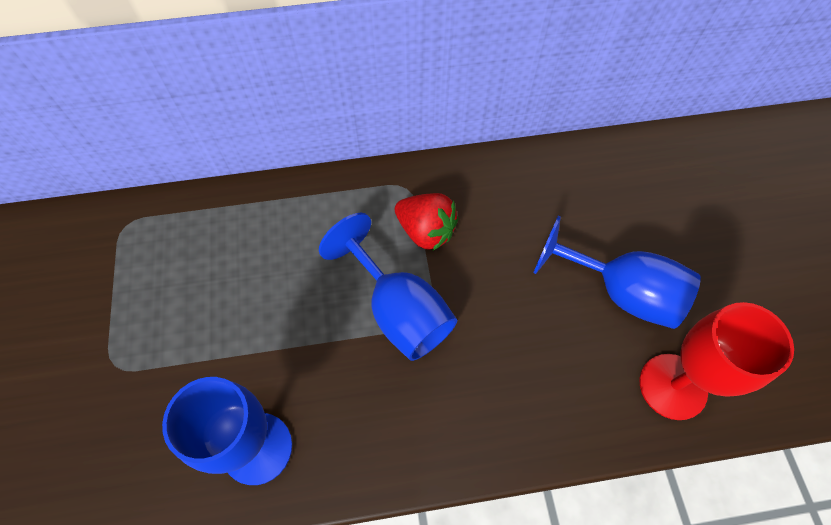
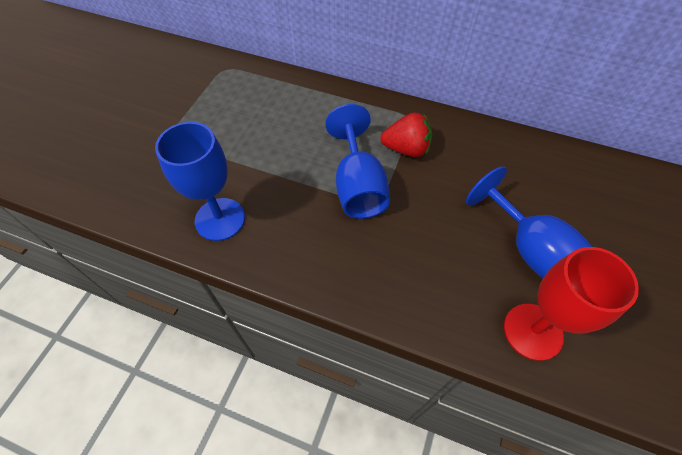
camera: 30 degrees right, 5 degrees down
(426, 231) = (406, 149): red strawberry -> red strawberry turned 60 degrees counterclockwise

